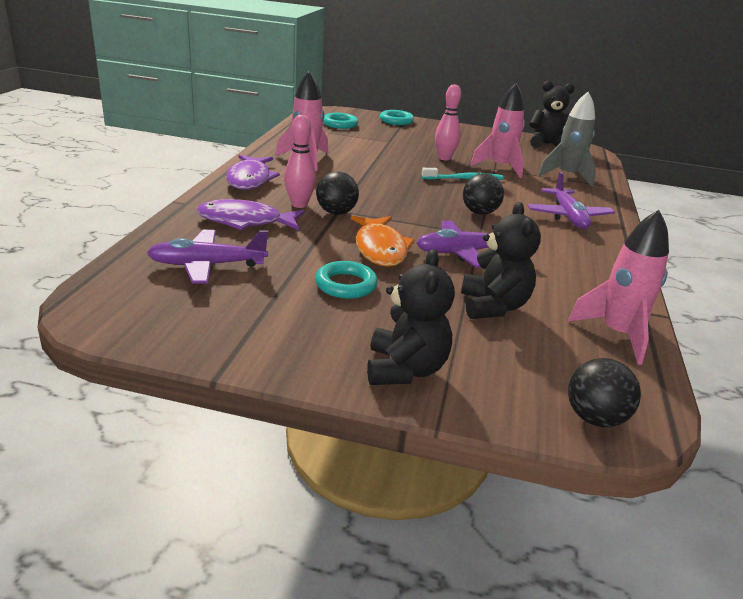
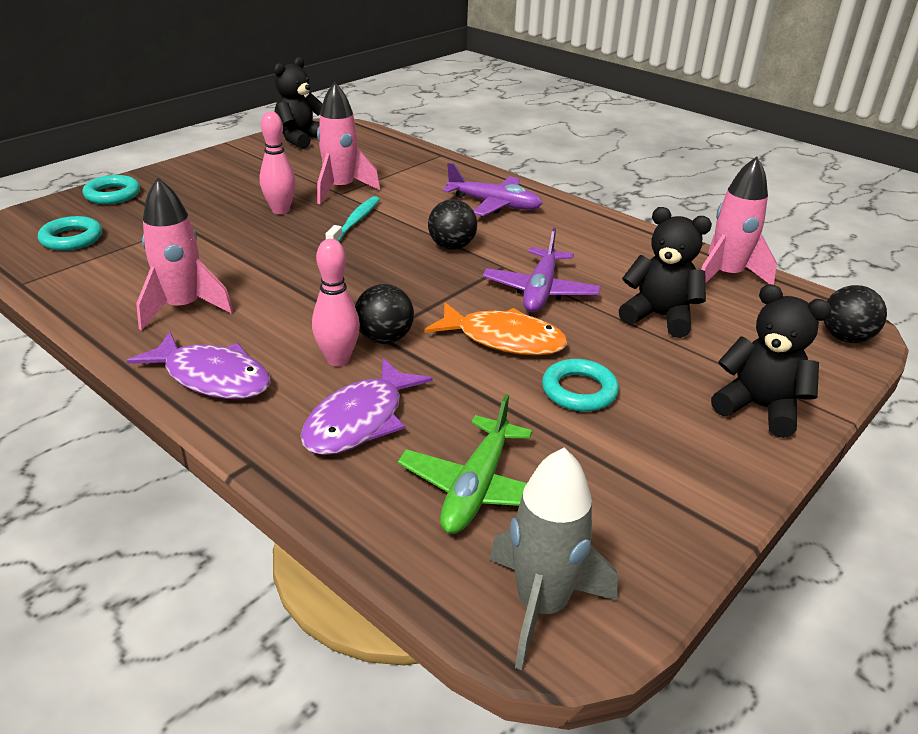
camera: 60 degrees left, 5 degrees up
(207, 265) = (476, 488): purple plane -> green plane
(567, 176) = (397, 165): grey rocket -> grey rocket (541, 605)

